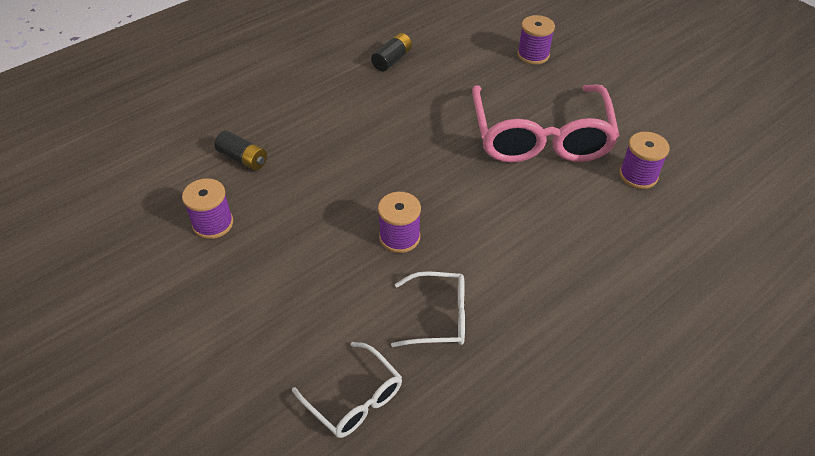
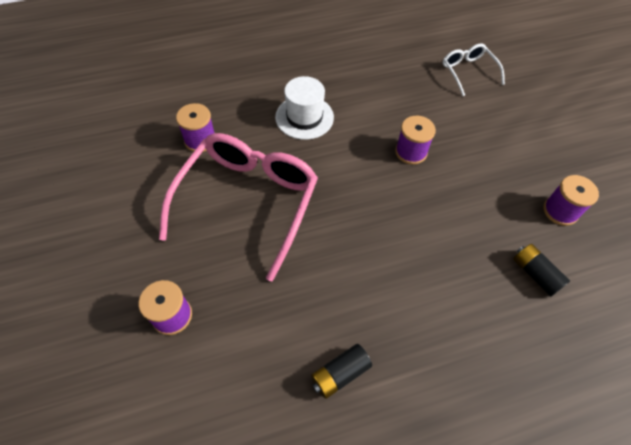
camera: 160 degrees left, 10 degrees up
(438, 317) = (404, 95): white glasses -> none
(548, 239) = (304, 117): none -> white hat

